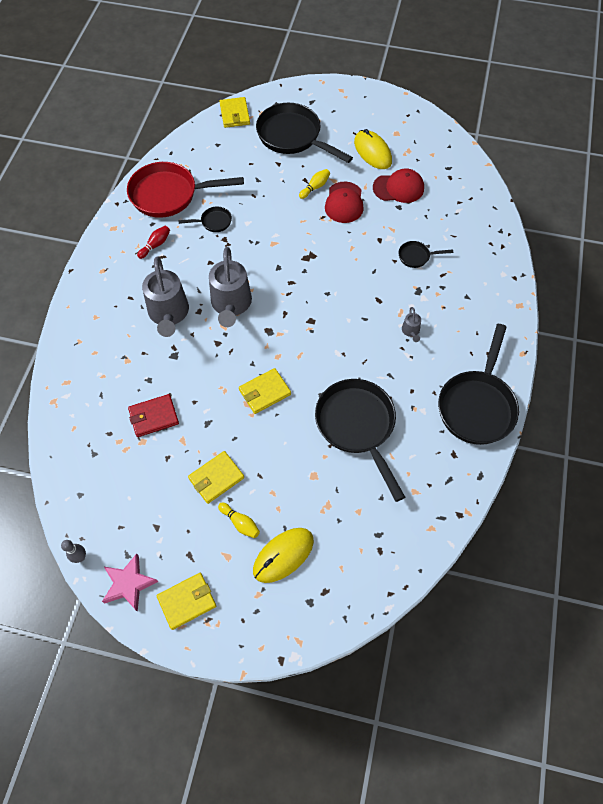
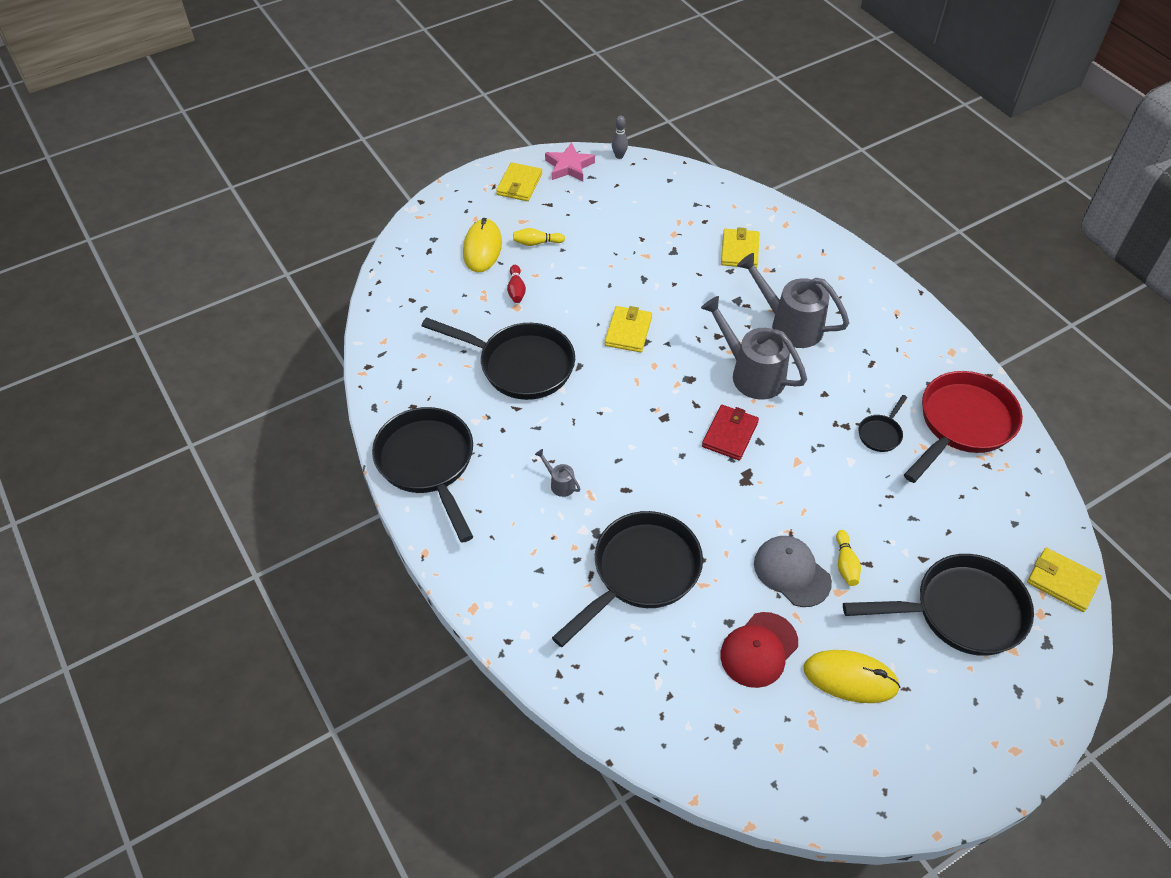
camera: 135 degrees right, 10 degrees down
(153, 417) = (689, 253): red wallet -> red wallet (730, 434)
(155, 245) = (893, 368): red bowling pin -> red bowling pin (516, 290)
(216, 478) = (589, 253): yellow wallet -> yellow wallet (739, 250)
(344, 202) = (792, 572): red cap -> grey cap
(416, 256) = (640, 573): black pan -> black pan, size x2.24

